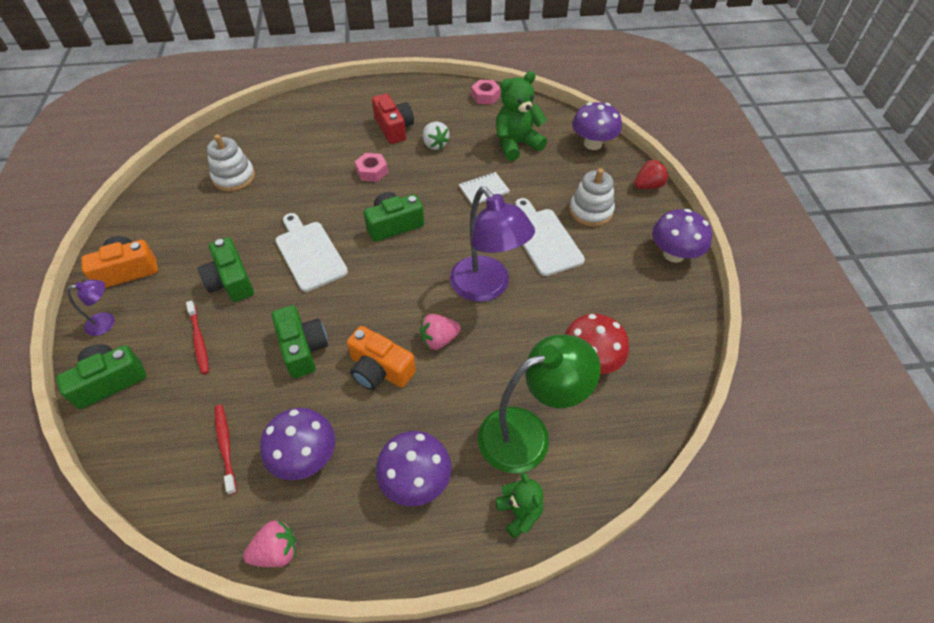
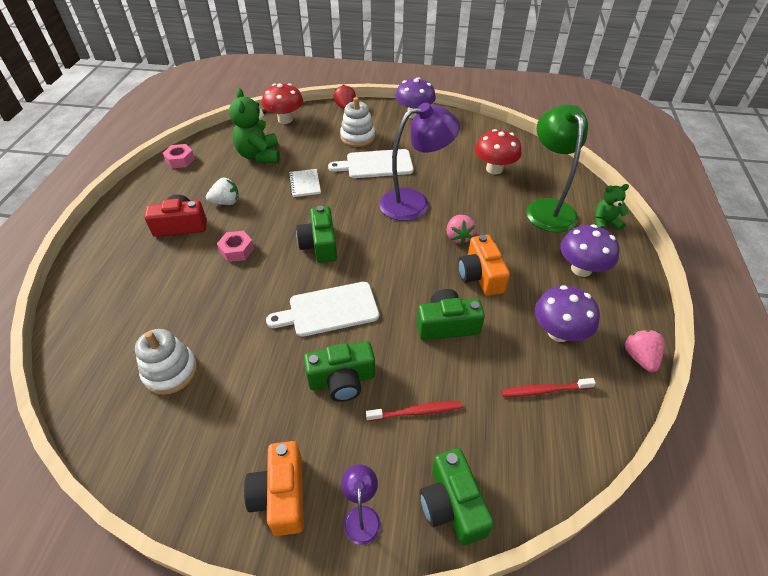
camera: 75 degrees left, 5 degrees down
(380, 370) = (480, 275): orange camera -> orange camera turned 120 degrees clockwise
(592, 144) = (285, 119): purple mushroom -> red mushroom

